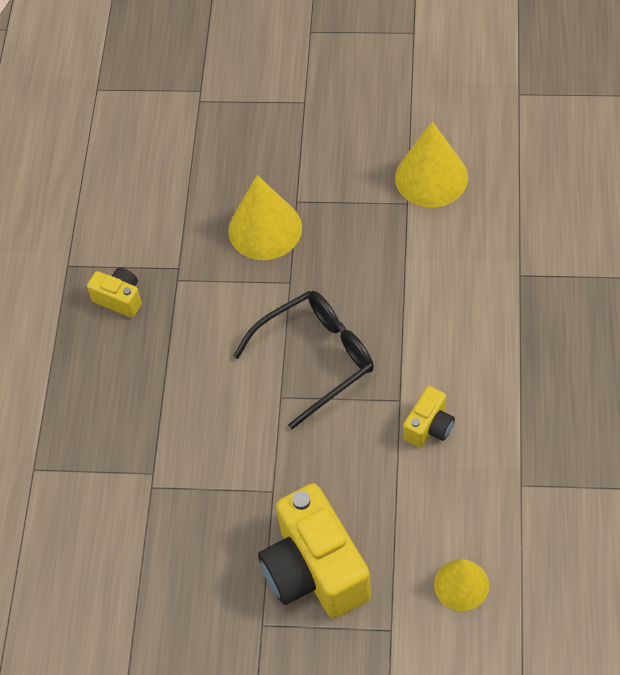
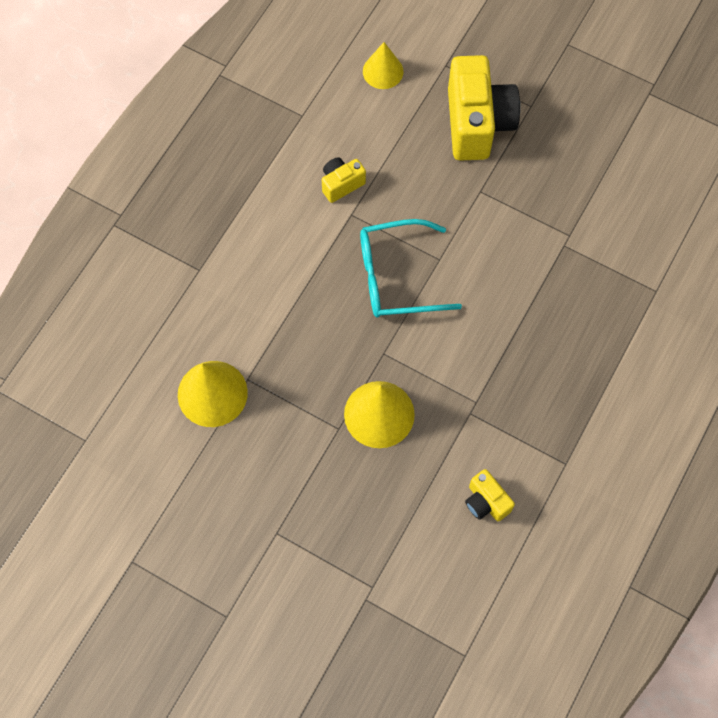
camera: 160 degrees left, 10 degrees up
(119, 299) = (532, 407): yellow camera -> yellow camera (486, 502)
(316, 358) = (396, 277): black glasses -> turquoise glasses

